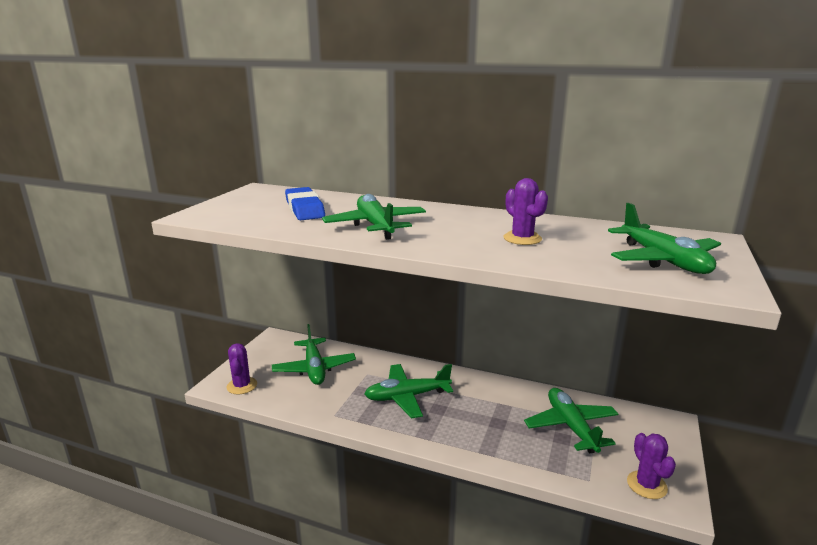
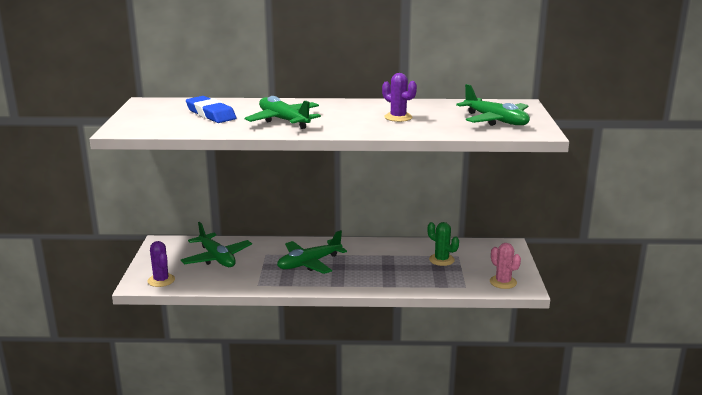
camera: 20 degrees left, 0 degrees up
(571, 426) = (441, 260): green plane -> green cactus
(646, 485) = (503, 282): purple cactus -> pink cactus

